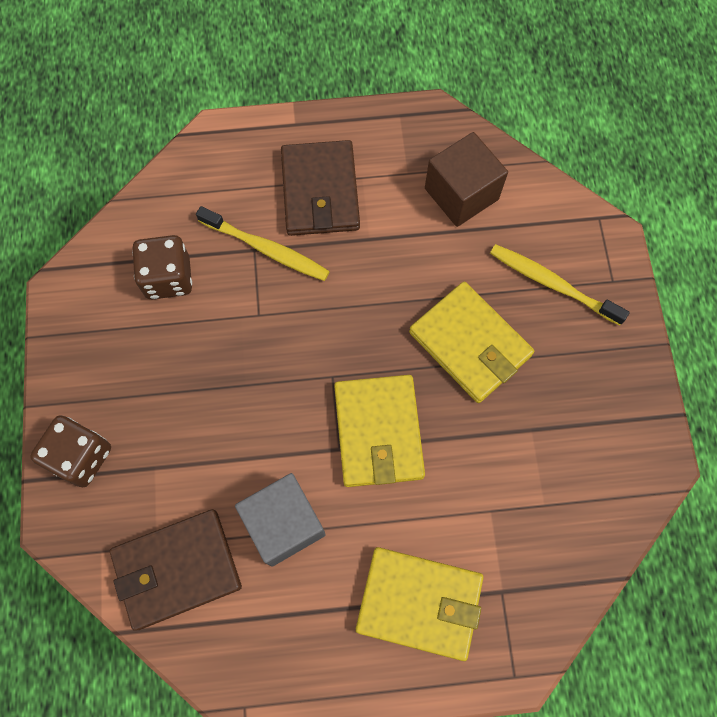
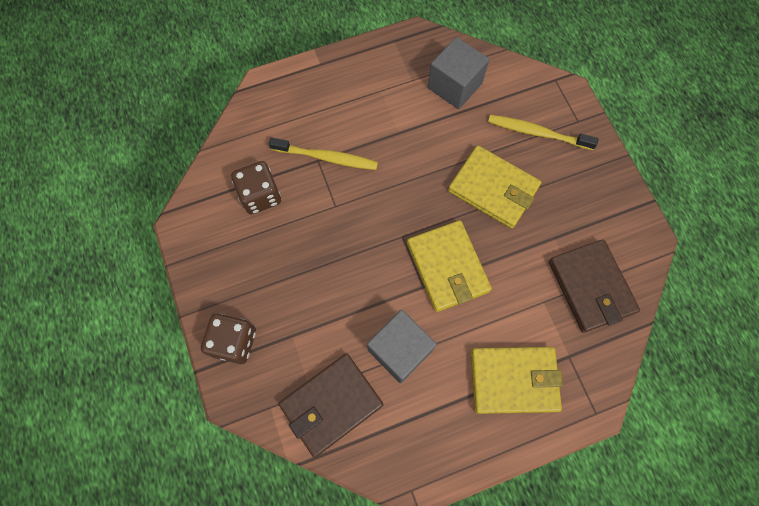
camera: 15 degrees left, 0 degrees up
(320, 191) = (353, 107): brown wallet -> brown wallet (591, 287)
(461, 194) = (454, 85): brown cube -> grey cube

